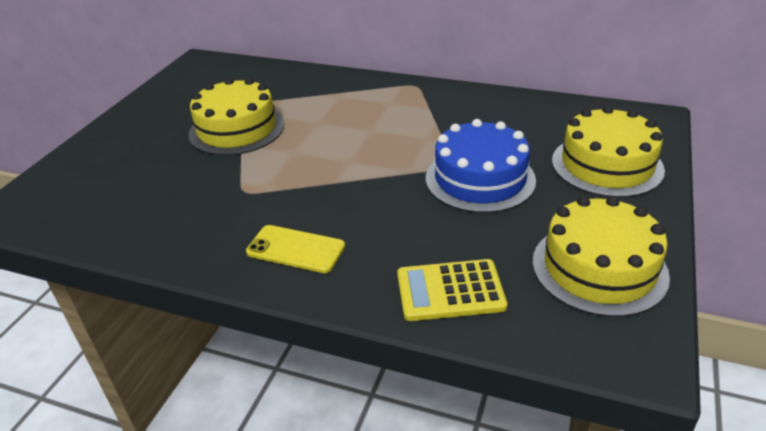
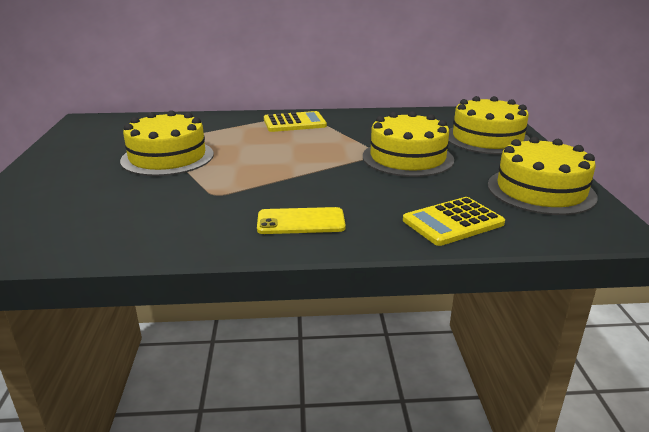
camera: 25 degrees left, 10 degrees down
(396, 98) = (294, 123): none -> yellow calculator
(480, 179) = (407, 158): blue cake -> yellow cake

